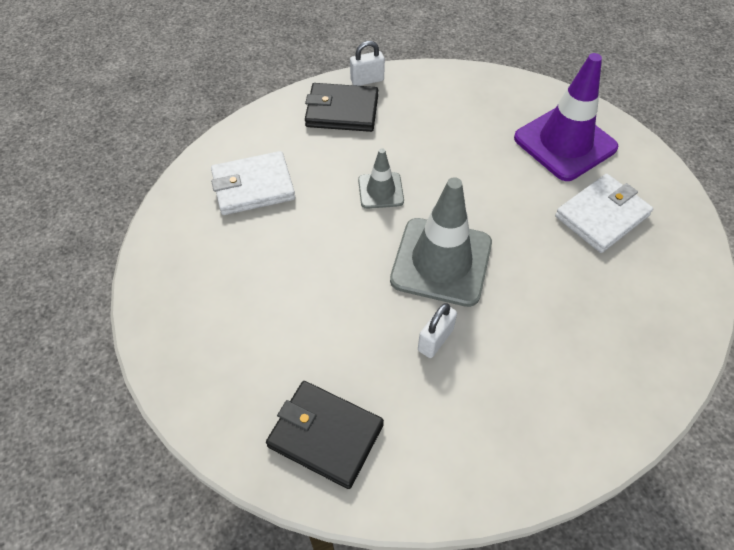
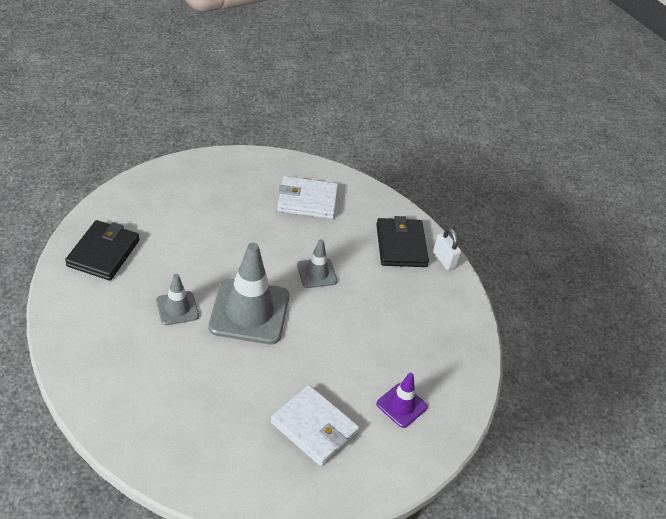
camera: 75 degrees right, 10 degrees down
(253, 186) = (307, 201): white wallet -> white wallet turned 60 degrees counterclockwise
(435, 340) = (177, 308): white padlock -> grey traffic cone
(565, 143) = (401, 405): purple traffic cone -> purple traffic cone, size x0.52

